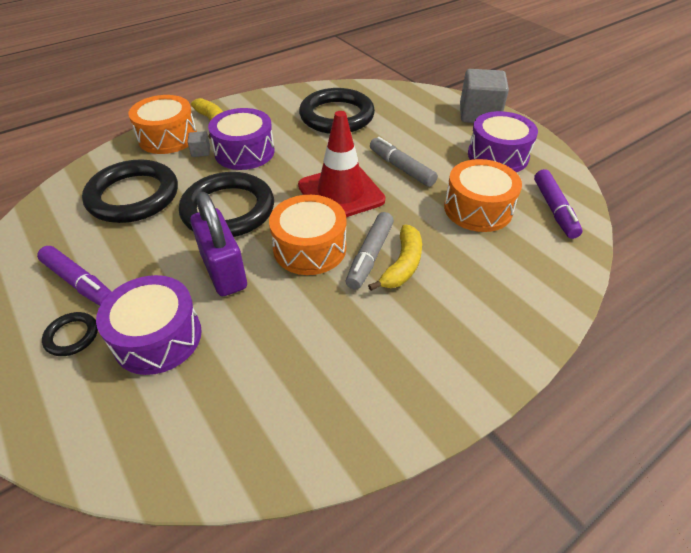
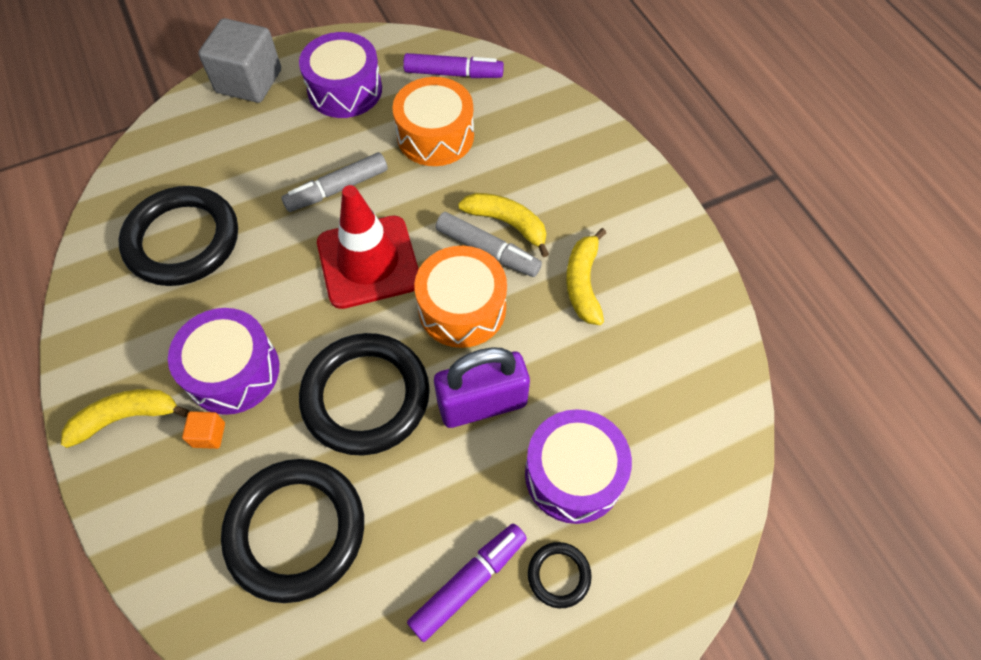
camera: 80 degrees left, 15 degrees up
(168, 137) = (144, 489): orange drum -> none
(201, 152) = (209, 435): grey cube -> orange cube
(352, 326) = (583, 283): none -> yellow banana

